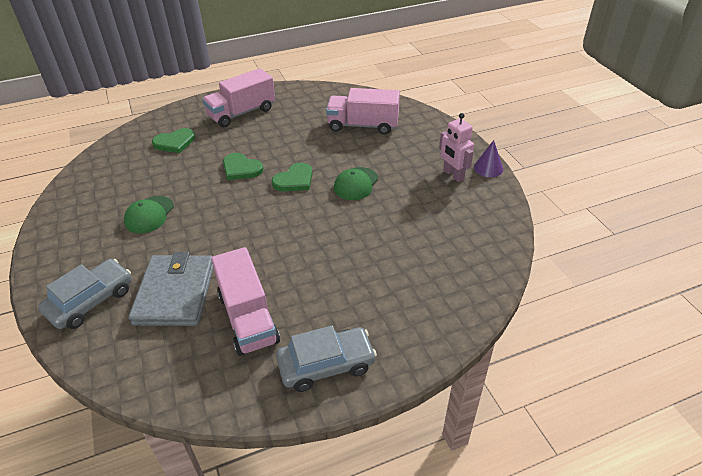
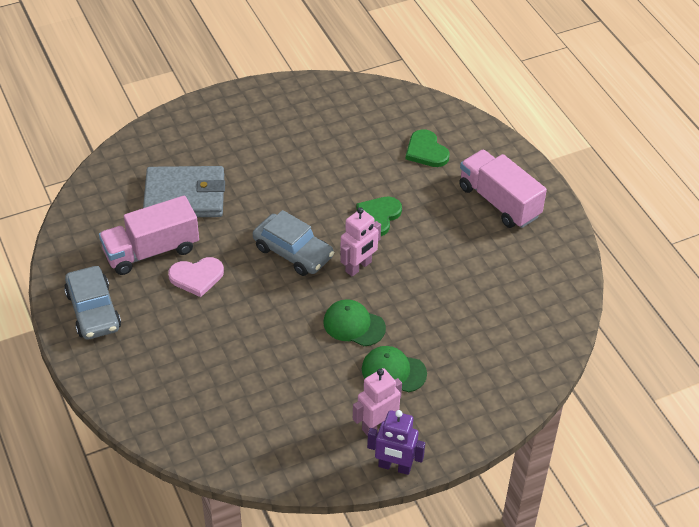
camera: 85 degrees right, 5 degrees up
(91, 301) = (179, 142): grey car -> grey car (293, 252)
(149, 215) = (295, 156): green cap -> green cap (393, 371)
(290, 280) = (196, 277): none -> pink heart
(294, 180) = (358, 267): green heart -> pink robot
(363, 125) = (483, 329): pink truck -> none
(488, 168) = (394, 467): purple cone -> purple robot

